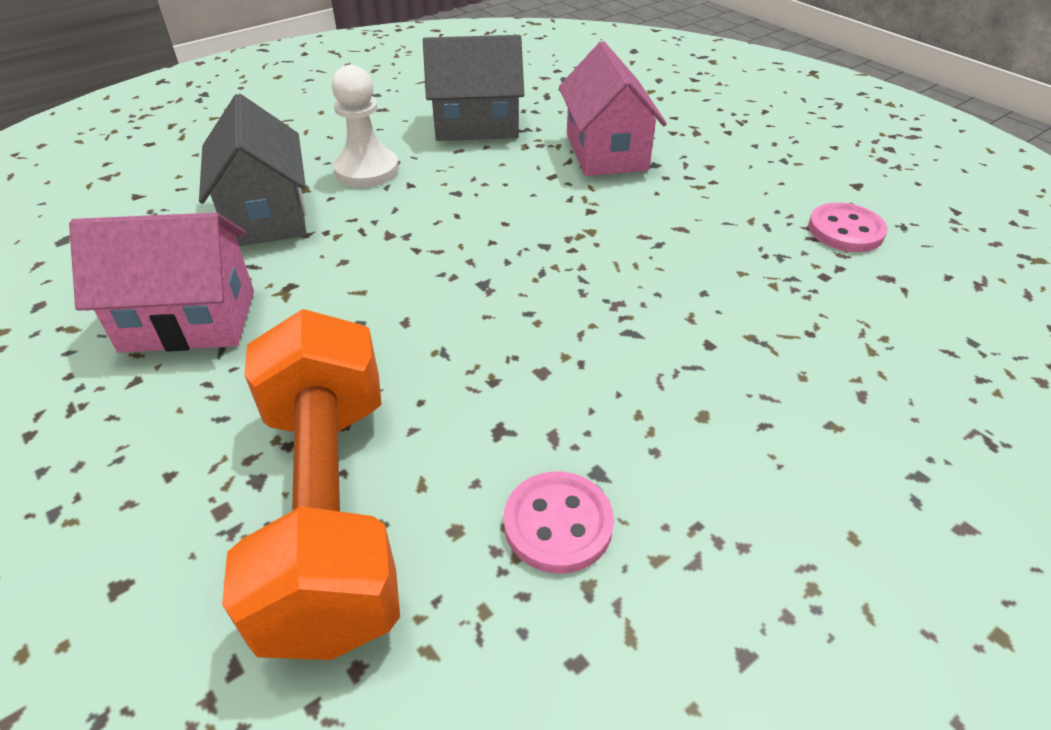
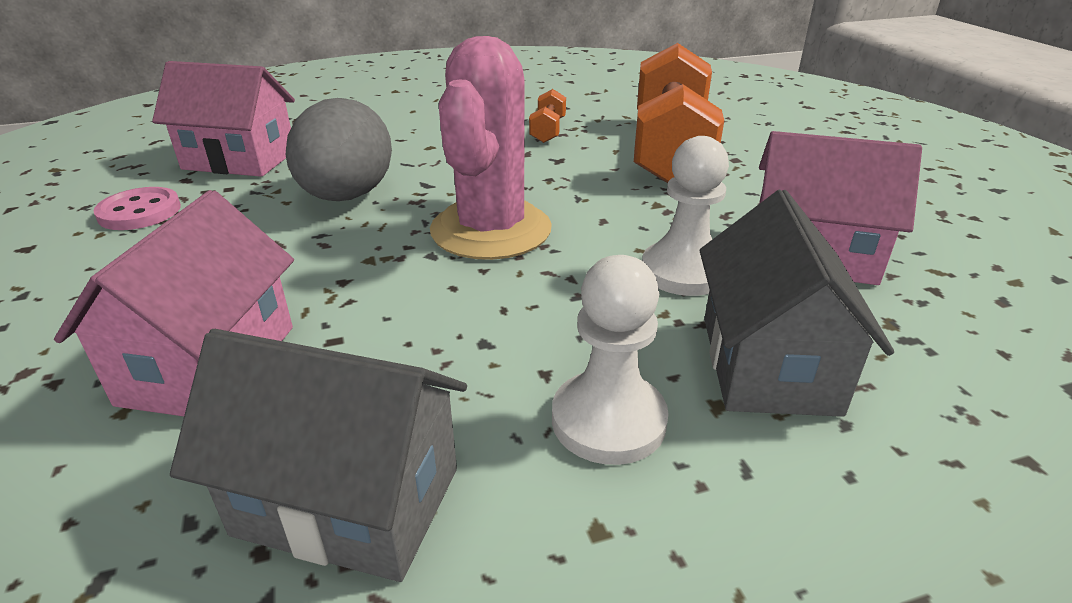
camera: 160 degrees left, 10 degrees down
(319, 274) = (683, 271): none -> white pawn
(511, 282) = (491, 230): none -> pink cactus
(558, 524) = (548, 130): pink button -> orange dumbbell
(692, 292) = (347, 196): none -> grey egg
(890, 320) = (239, 160): none -> pink house

